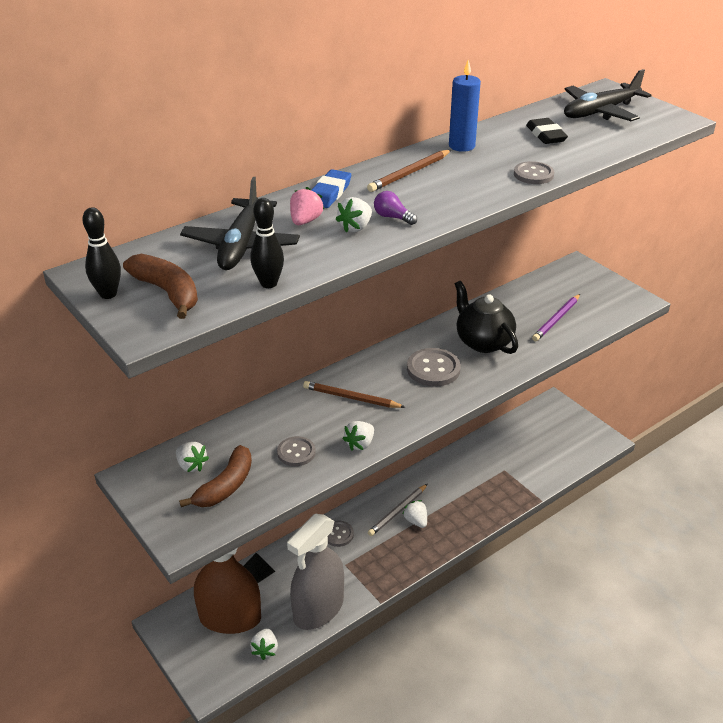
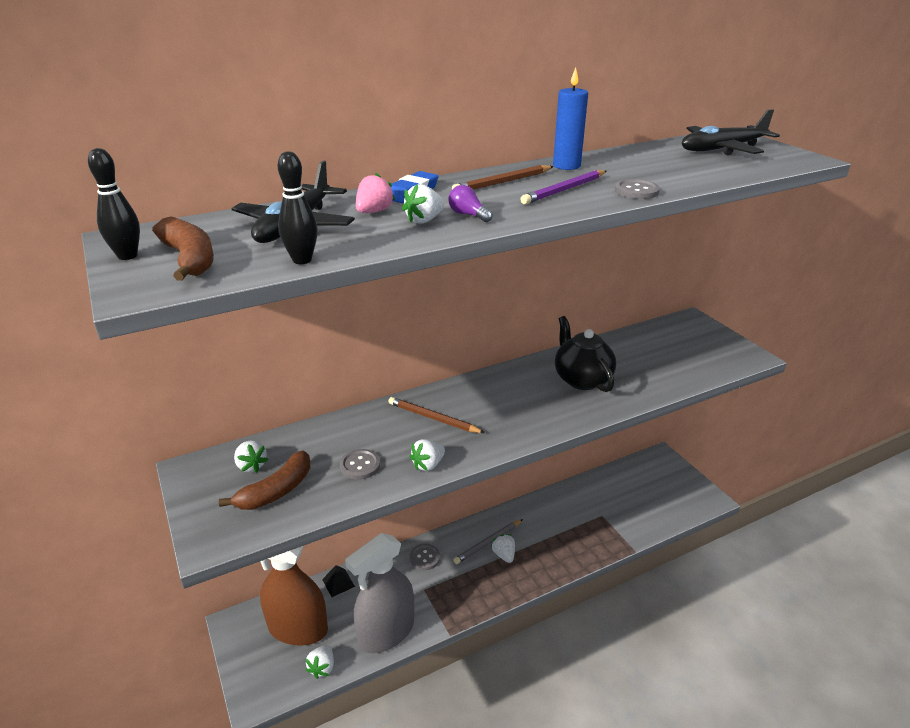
camera: 10 degrees right, 5 degrees down
(433, 369) = (524, 399): grey button -> none
(546, 135) = (659, 163): black eraser -> none
(556, 319) = (662, 366): purple pencil -> purple pencil (564, 190)

